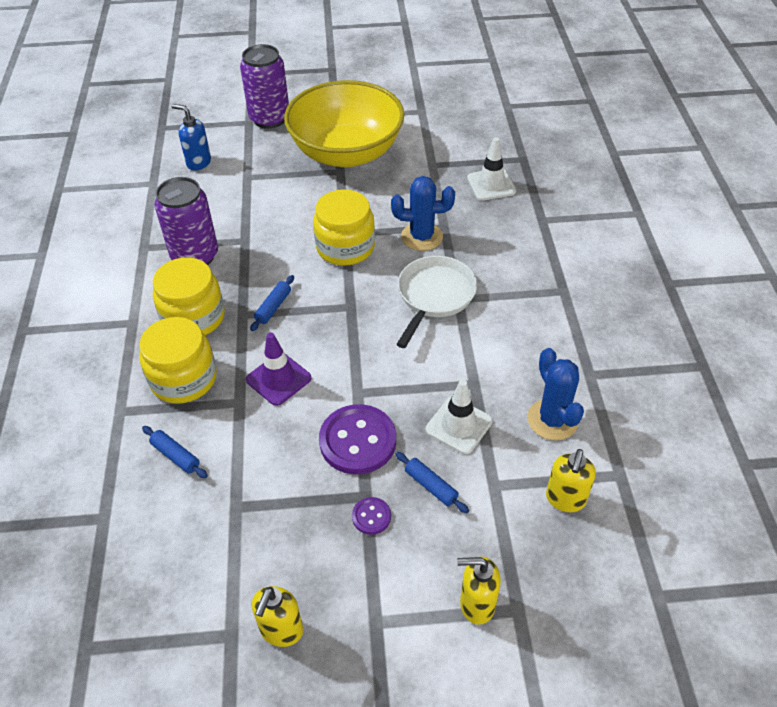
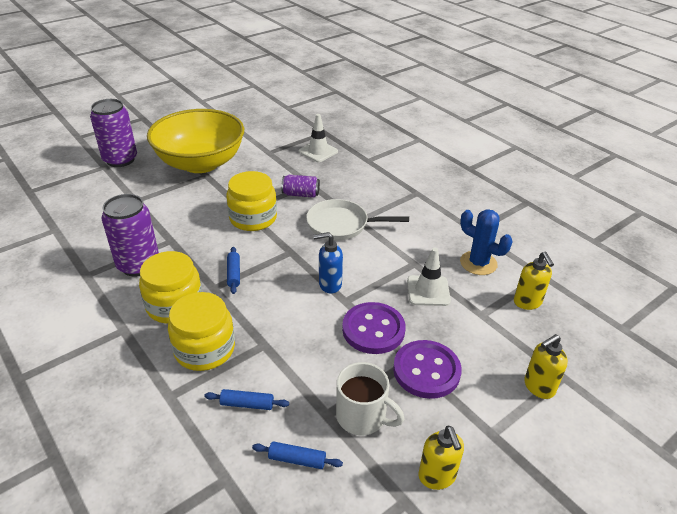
camera: 35 degrees left, 10 degrees down
(198, 163) = (84, 204): blue soap dispenser -> blue soap dispenser (329, 284)
(266, 528) = (362, 416): none -> white mug
(278, 379) = (280, 317): purple traffic cone -> none
(371, 516) = (426, 371): purple button -> purple button, size x2.11
(422, 237) = (301, 194): blue cactus -> purple can
(431, 486) = (445, 333): blue rolling pin -> blue rolling pin (297, 460)
(434, 296) = (342, 225): white pan -> white pan turned 75 degrees counterclockwise

